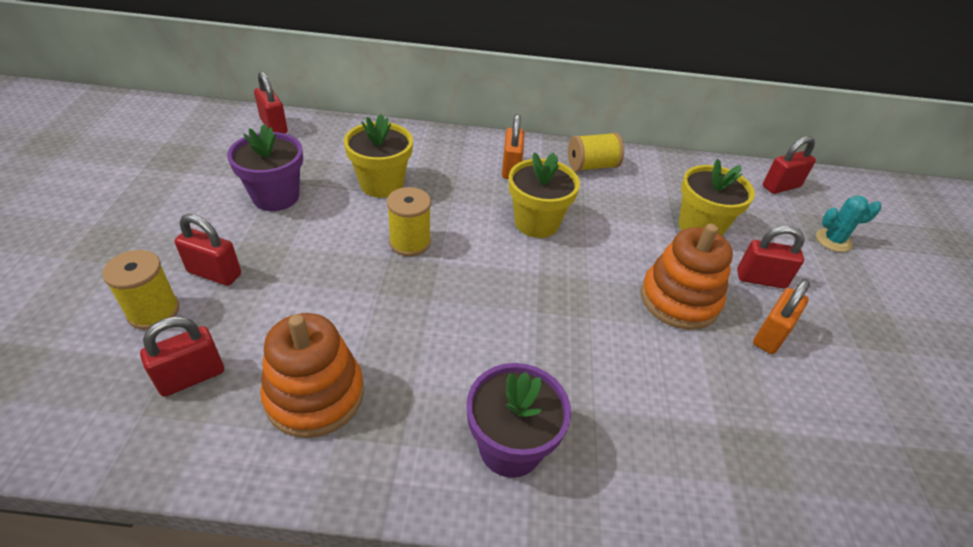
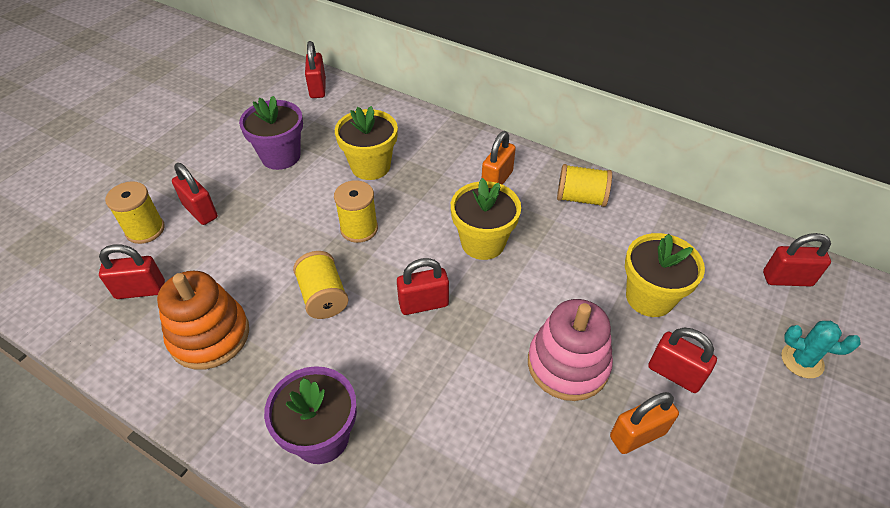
camera: 30 degrees right, 5 degrees up
(417, 315) = (323, 296): none -> yellow spool
(521, 290) = (423, 304): none -> red padlock
(679, 300) = (568, 364): orange stacking toy -> pink stacking toy

